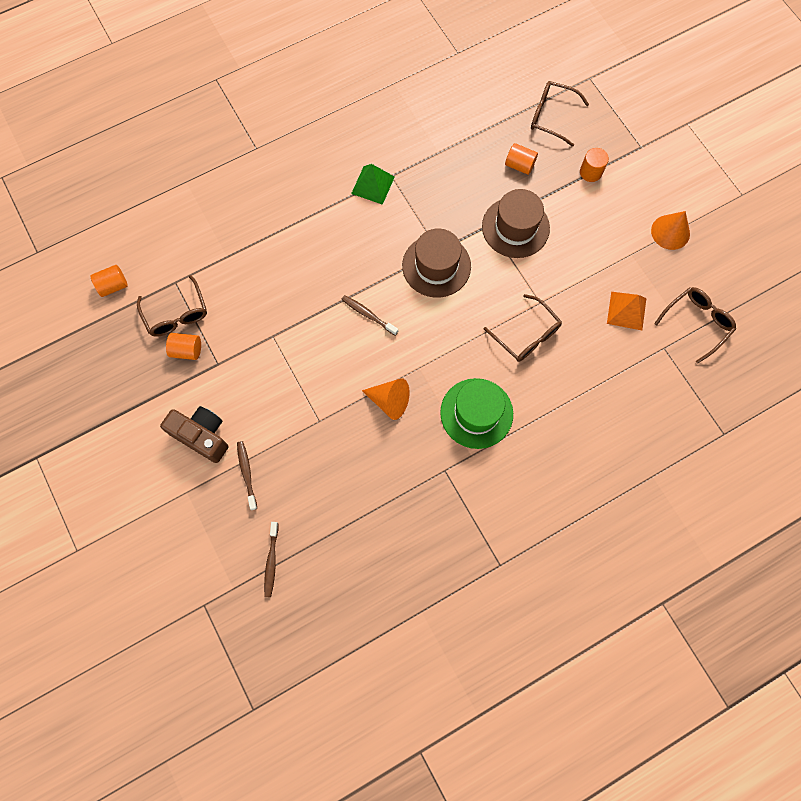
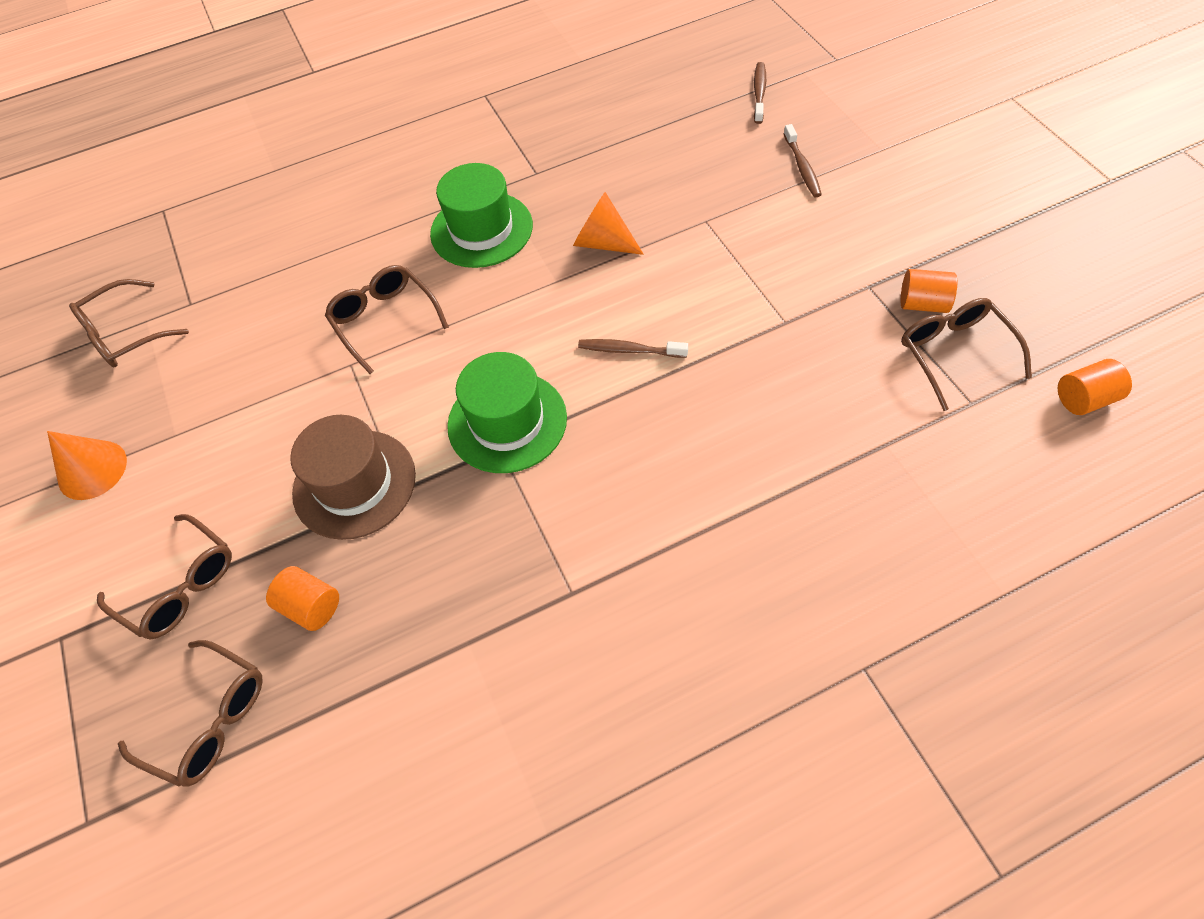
camera: 170 degrees left, 15 degrees down
(202, 436) = (873, 204): brown camera -> none
(368, 314) = (629, 350): brown toothbrush -> brown toothbrush turned 150 degrees clockwise
(373, 185) = (610, 574): green pyramid -> none
(436, 266) = (507, 422): brown hat -> green hat
(590, 172) = (180, 586): orange cylinder -> brown glasses
(626, 310) = (221, 352): orange pyramid -> none

